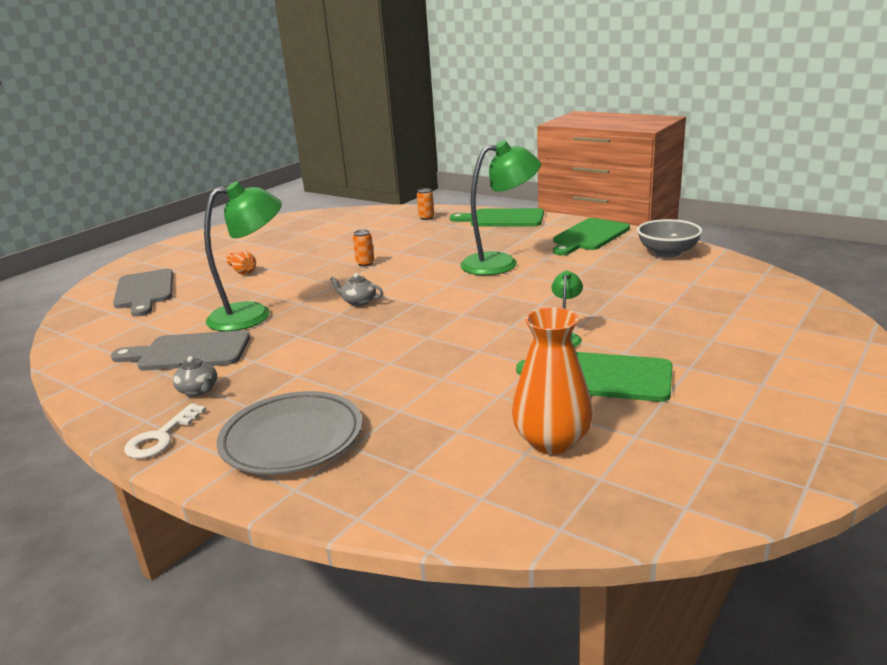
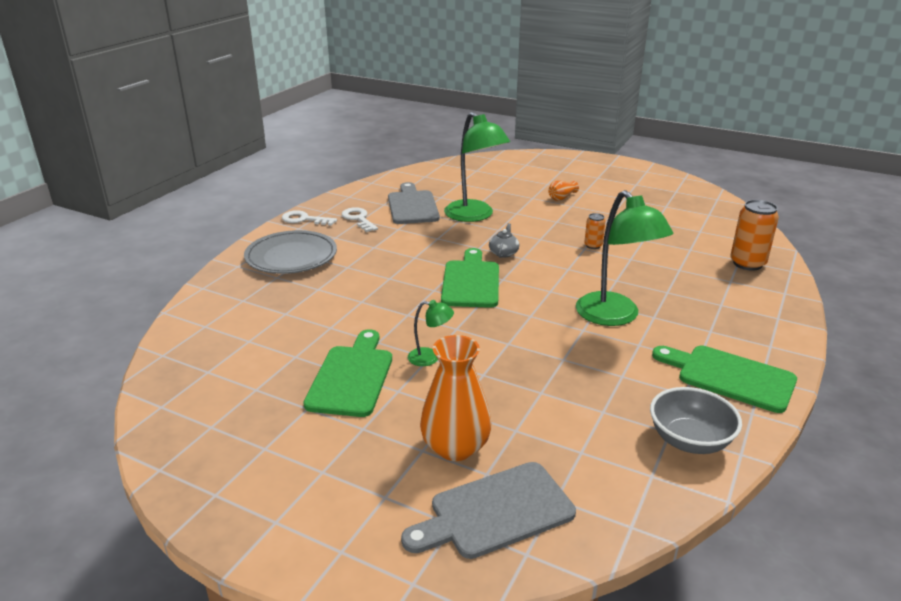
camera: 80 degrees right, 5 degrees up
(144, 291) = (514, 172): grey cutting board -> grey cutting board (495, 512)
(198, 390) = (358, 219): grey teapot -> white key
(426, 218) = (747, 263): orange can -> orange can, size x1.86
(502, 219) = (770, 312): green cutting board -> green cutting board (471, 281)
(552, 441) = (260, 351): orange vase -> orange vase (455, 447)

